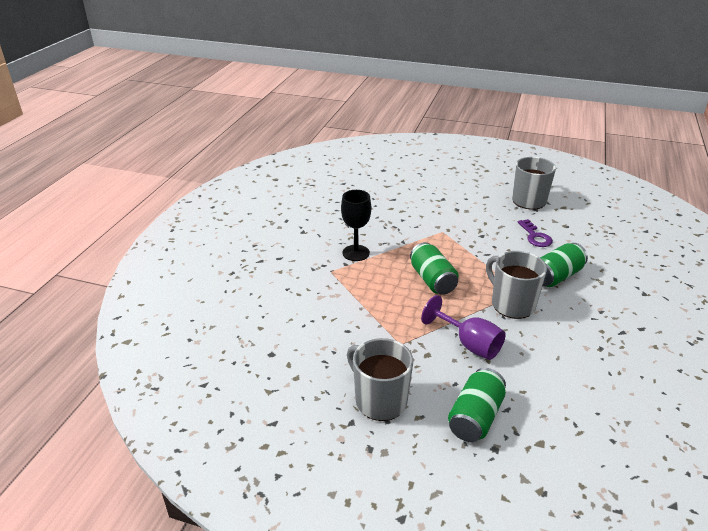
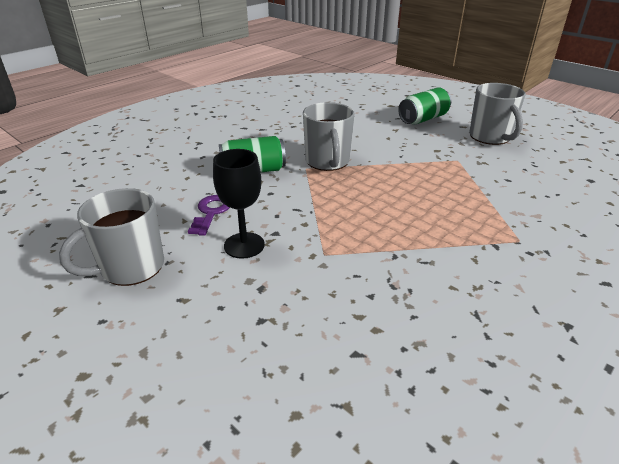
camera: 155 degrees left, 0 degrees up
(356, 253) = (476, 257): black goblet -> black goblet (244, 245)
(432, 280) = (389, 199): green can -> none
(469, 344) = (395, 148): purple goblet -> none

